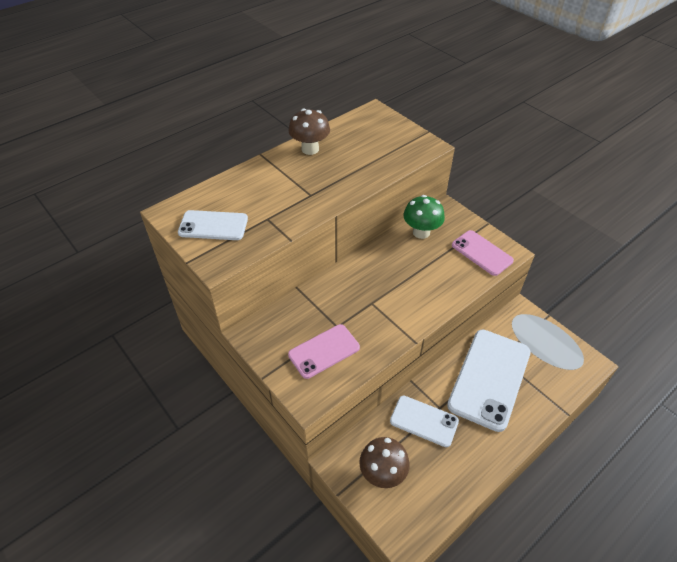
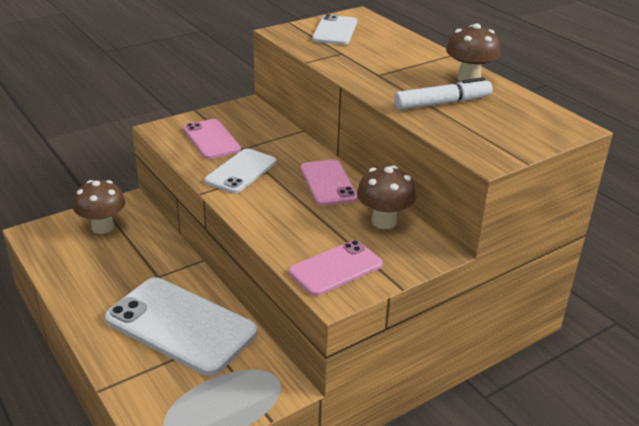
camera: 95 degrees right, 15 degrees down
(355, 162) = (442, 103): none -> white marker
(379, 264) = (328, 183): none -> pink phone
(421, 232) = (384, 221): green mushroom -> brown mushroom
(424, 421) = (146, 262): white phone -> white phone (241, 171)

